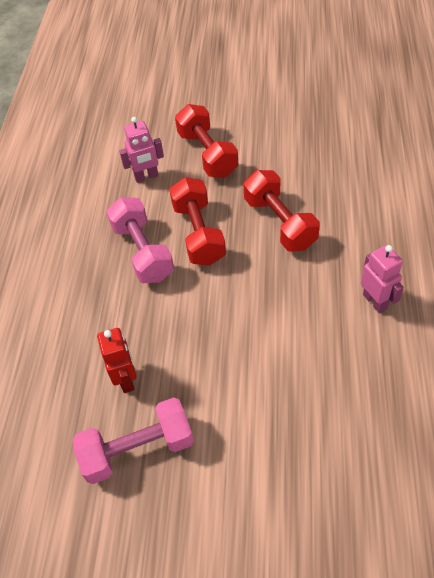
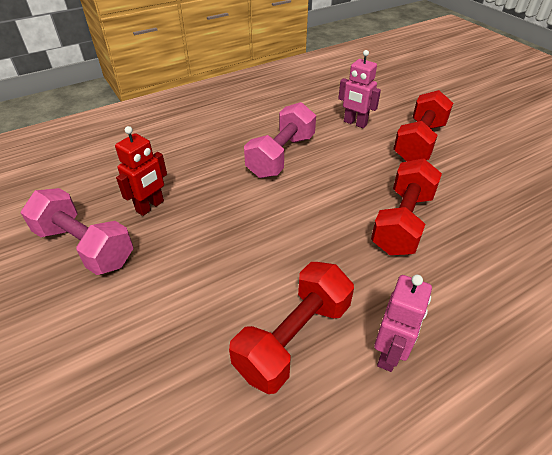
camera: 50 degrees right, 10 degrees down
(198, 233) = (332, 177): red dumbbell -> red dumbbell (293, 338)

